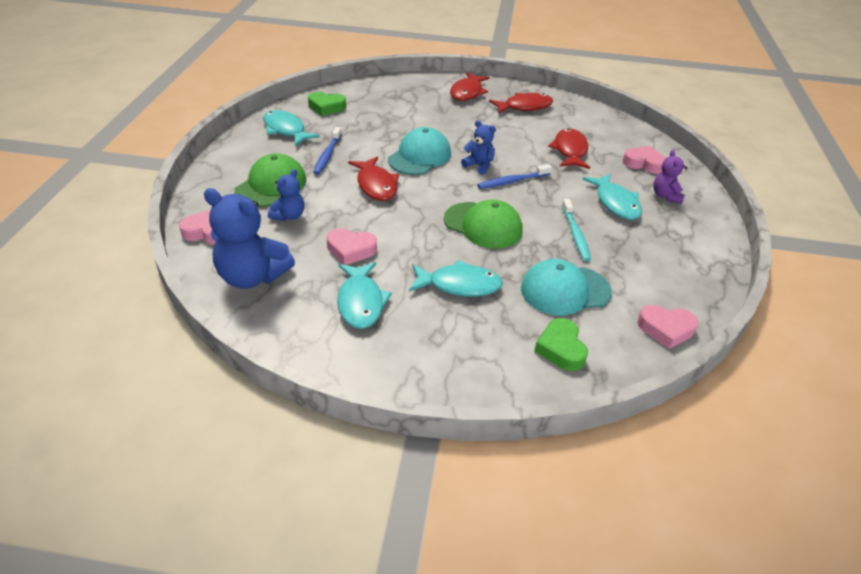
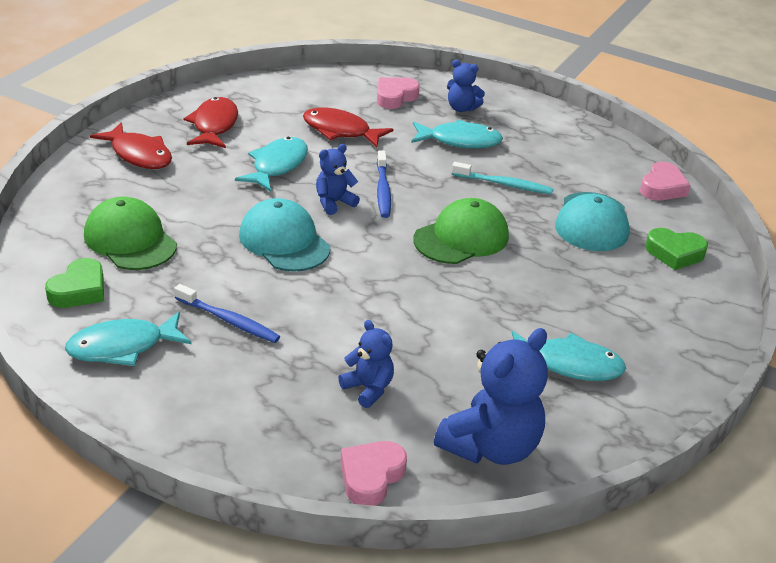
camera: 70 degrees left, 5 degrees down
(271, 185) = (280, 392): green cap -> green cap (130, 240)
(351, 250) = (468, 350): pink heart -> none
(376, 185) = (334, 295): red fish -> none
(459, 285) = (562, 286): turquoise fish -> turquoise fish (277, 166)
(665, 196) = (461, 108): purple teddy bear -> blue teddy bear

